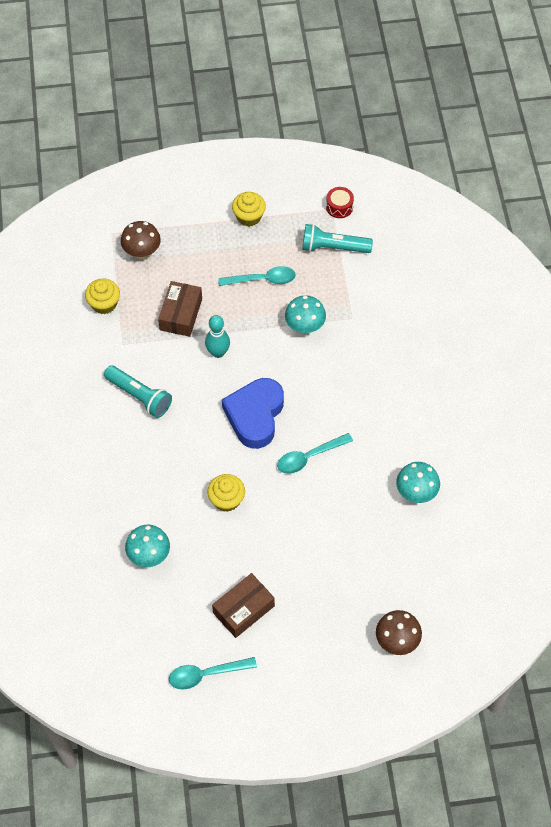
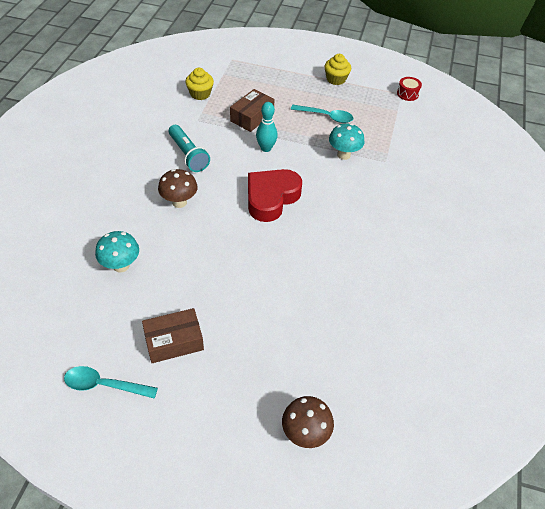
camera: 20 degrees right, 10 degrees down
(142, 253) = (246, 75): brown mushroom -> brown mushroom (179, 202)
(226, 499) = (212, 248): yellow cupcake -> none
(255, 415) = (271, 198): blue heart -> red heart
(309, 457) = (300, 243): turquoise spoon -> none
(333, 247) = (391, 115): turquoise flashlight -> none
(416, 493) = (384, 306): turquoise mushroom -> none

